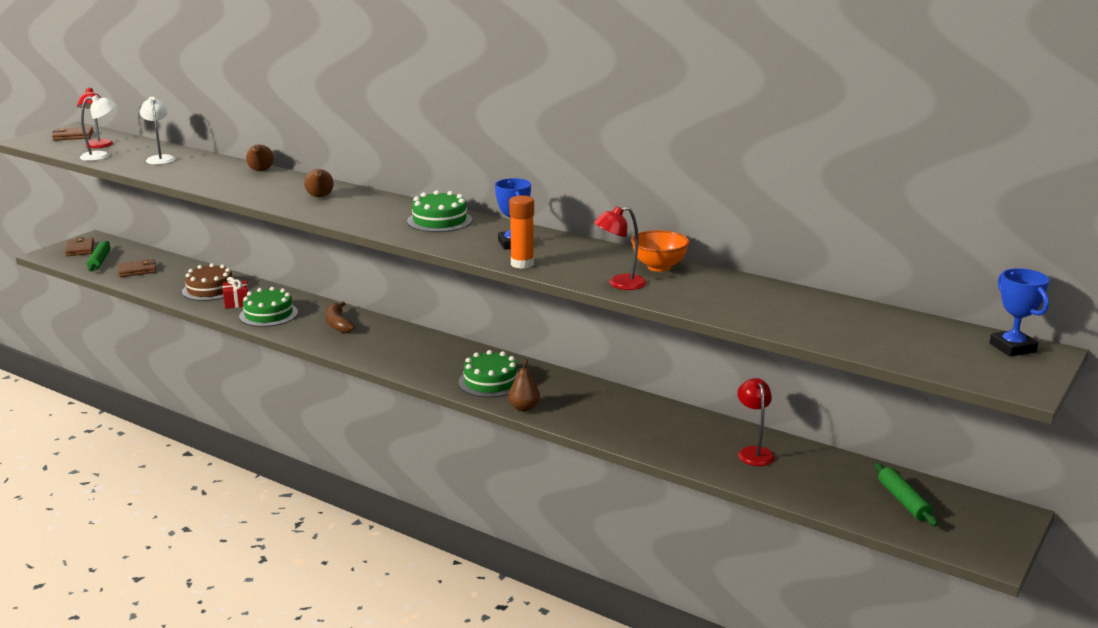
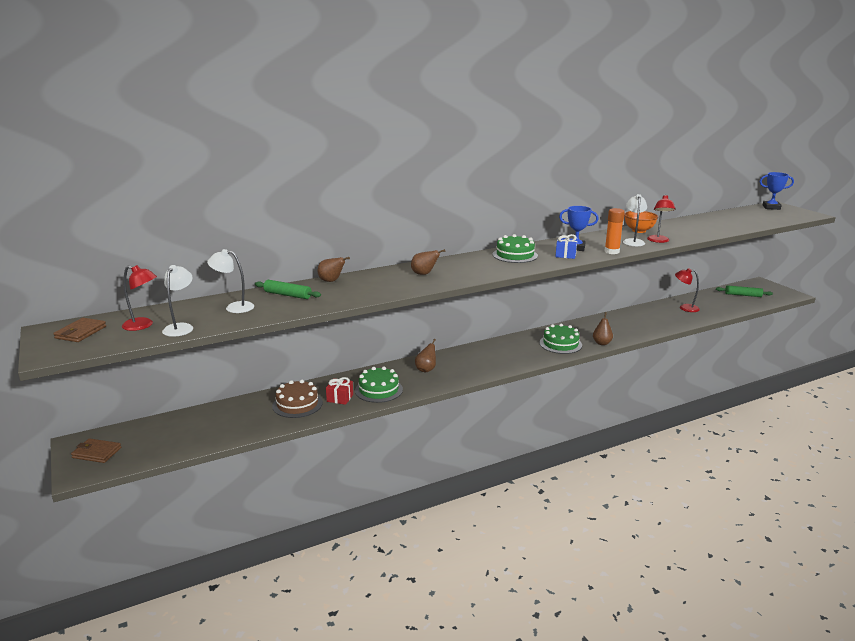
camera: 60 degrees left, 0 degrees up
(99, 261) = (149, 446): green rolling pin -> green rolling pin (287, 295)
(137, 270) = (203, 430): brown wallet -> none
(338, 324) = (426, 369): brown banana -> brown pear
(473, 243) = (565, 255): none -> blue gift
(593, 270) = (633, 241): none -> white lamp

